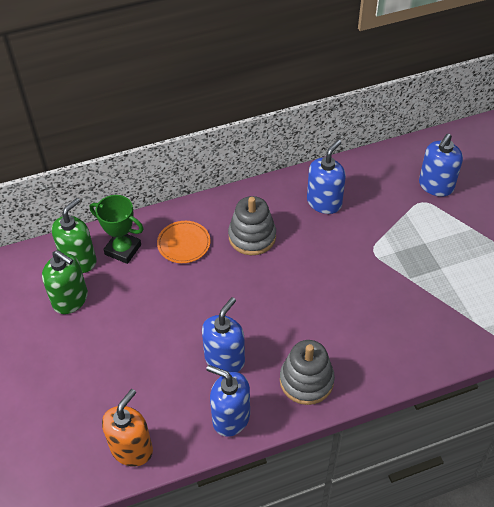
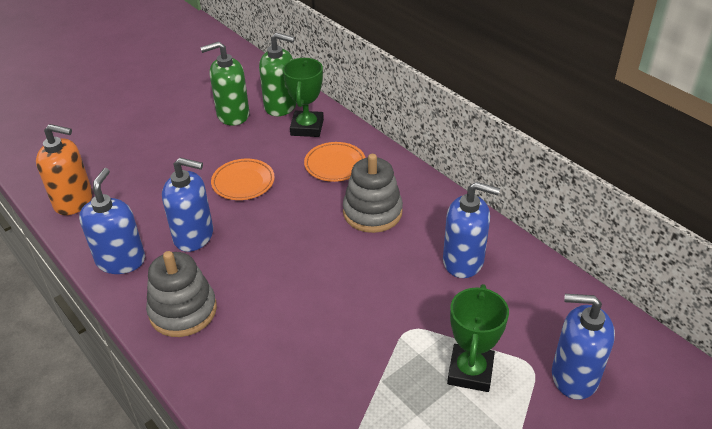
camera: 70 degrees right, 10 degrees down
(70, 299) = (232, 115): green soap dispenser -> green soap dispenser turned 60 degrees clockwise
(173, 311) = (243, 182): none -> orange plate
(417, 231) = (470, 371): none -> green trophy

